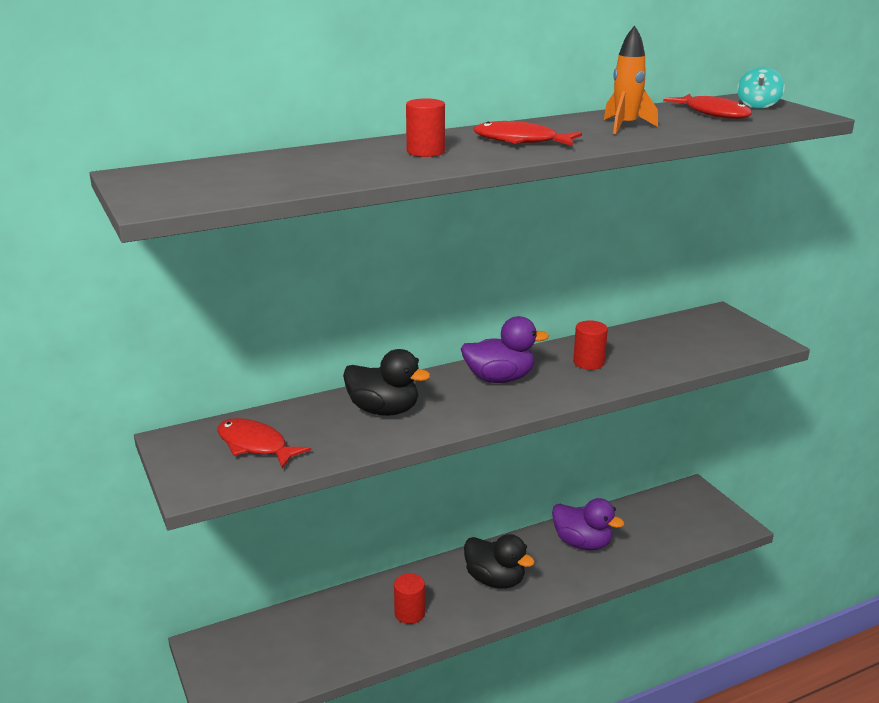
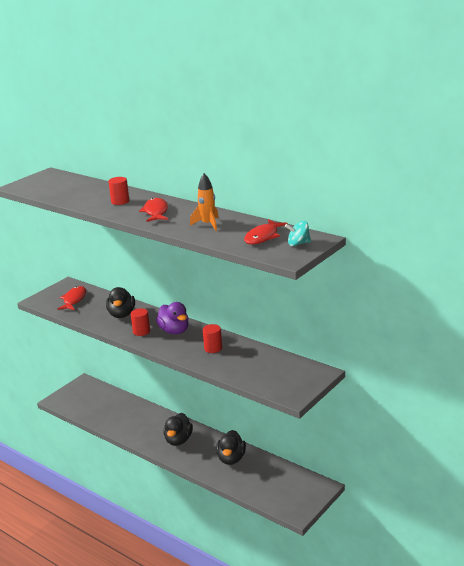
camera: 65 degrees right, 0 degrees up
(409, 613) = (136, 424): red cylinder -> red cylinder (141, 331)
(582, 543) = (231, 459): purple duck -> black duck

